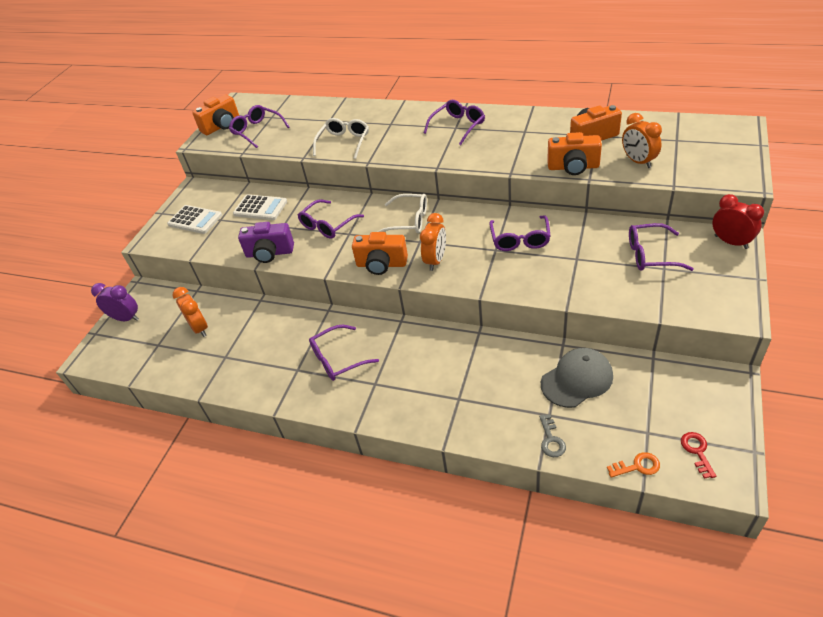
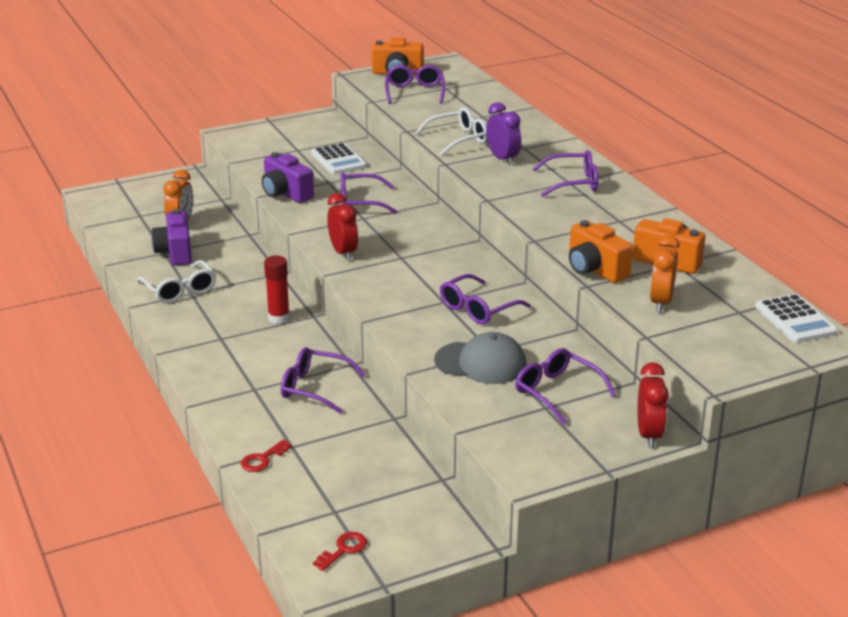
camera: 40 degrees right, 15 degrees down
(126, 318) = (150, 186): purple clock -> purple clock (502, 159)
(195, 220) = (281, 139): white calculator -> white calculator (795, 320)
(233, 351) = (175, 252): none -> purple camera
(338, 359) = (227, 306): purple glasses -> purple glasses (314, 388)
(381, 264) = (343, 252): orange camera -> red clock
(383, 339) = (279, 318): none -> red glue stick
(408, 221) = (423, 239): white glasses -> white glasses (180, 290)
(435, 260) = (385, 277): orange clock -> none
(551, 440) = (262, 459): grey key -> red key
(577, 379) = (356, 444): grey cap -> grey cap (481, 363)
(637, 466) = (285, 520): orange key -> none

